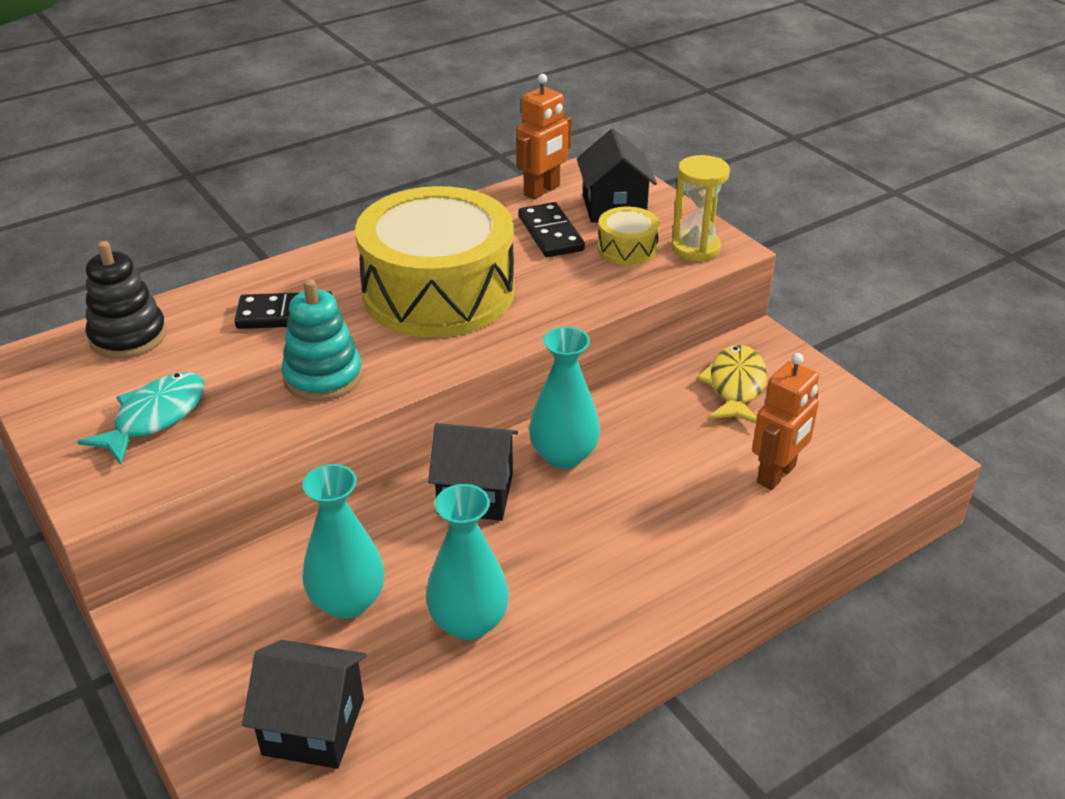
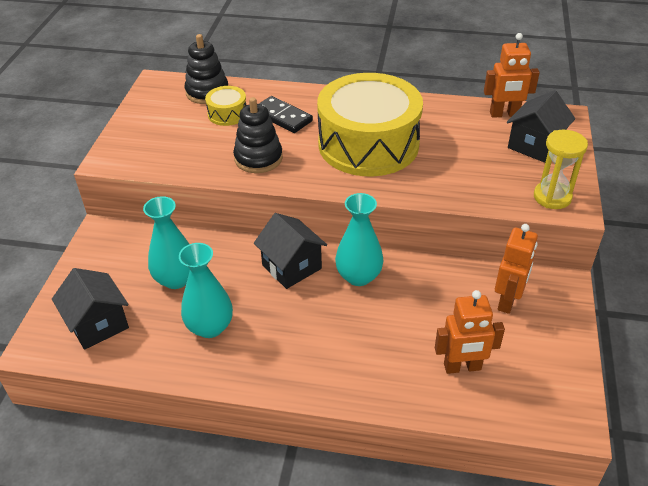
camera: 45 degrees right, 5 degrees up
(155, 417) = (170, 137): turquoise fish -> none
(323, 377) = (258, 158): turquoise stacking toy -> black stacking toy
(550, 233) = (474, 142): black domino -> none
(627, 248) = (508, 175): yellow drum -> yellow drum (227, 114)
(736, 386) = (508, 301): yellow fish -> orange robot

